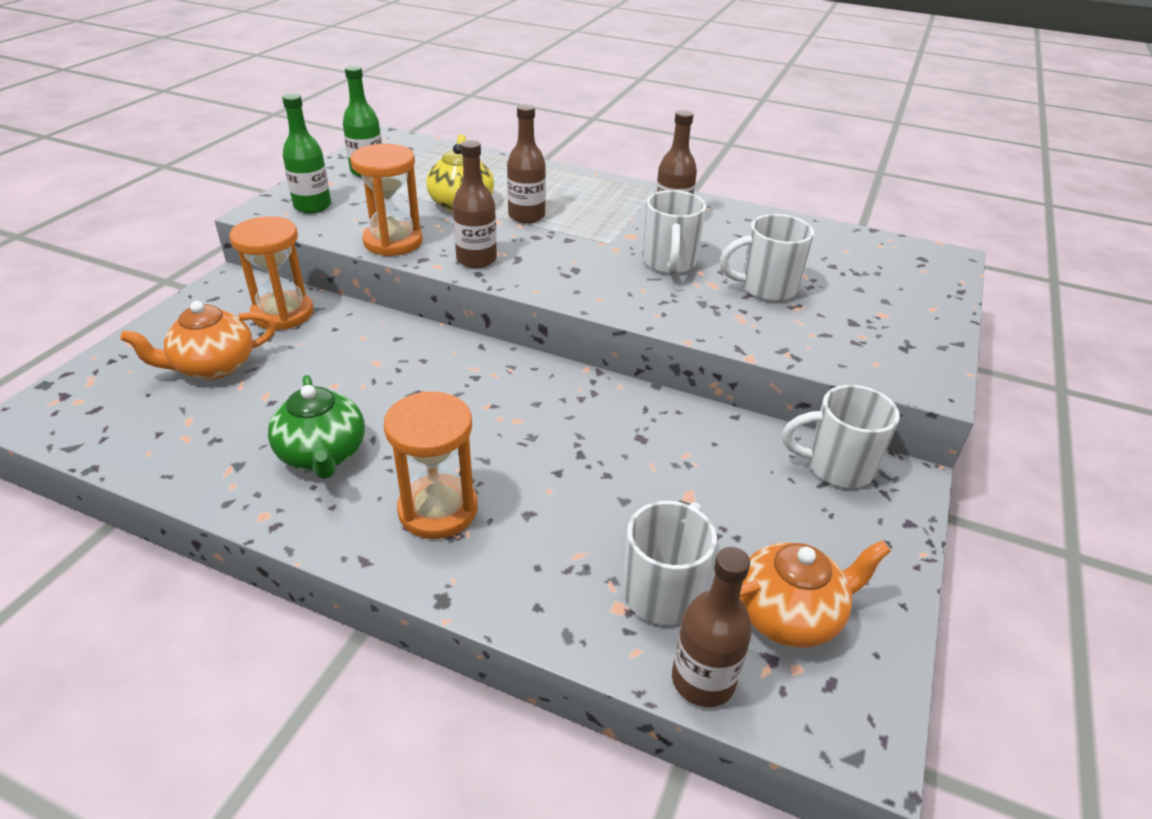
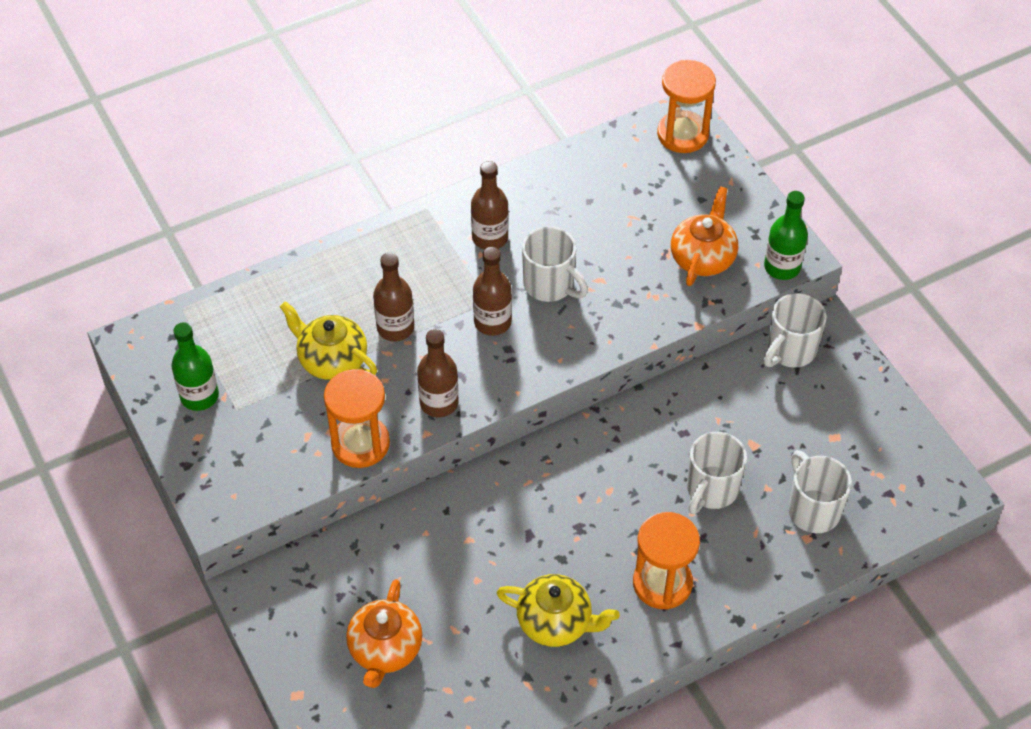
camera: 50 degrees left, 15 degrees up
(283, 313) = (342, 572): orange hourglass -> orange hourglass (682, 134)
(312, 206) = (239, 471): green bottle -> green bottle (782, 267)
(323, 455) = (556, 622): green teapot -> yellow teapot
(703, 680) = (879, 532): brown bottle -> brown bottle (492, 322)
(766, 288) = (631, 253): white mug -> white mug (711, 490)
(789, 615) = (870, 464): orange teapot -> orange teapot (703, 257)

